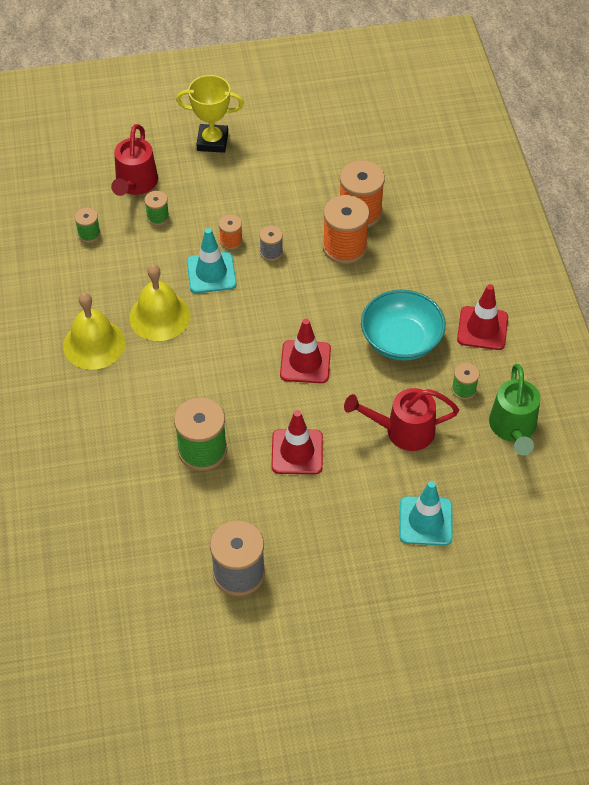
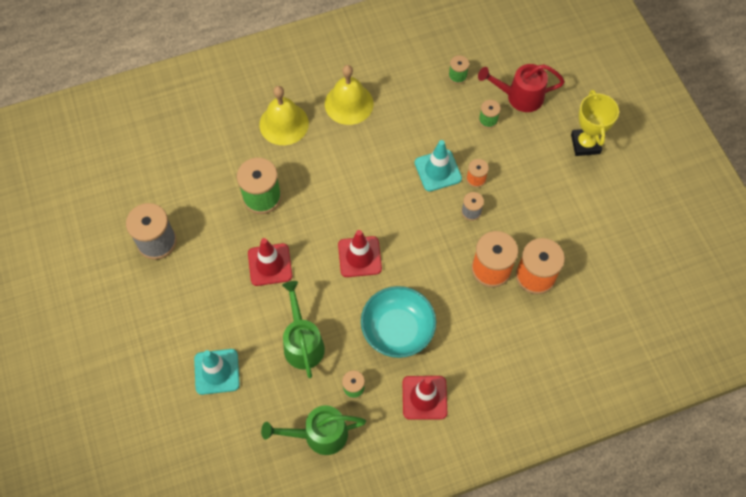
camera: 80 degrees right, 10 degrees up
(159, 316) = (385, 142): yellow bell -> yellow bell (284, 124)
(402, 431) = (302, 342): red watering can -> green watering can

